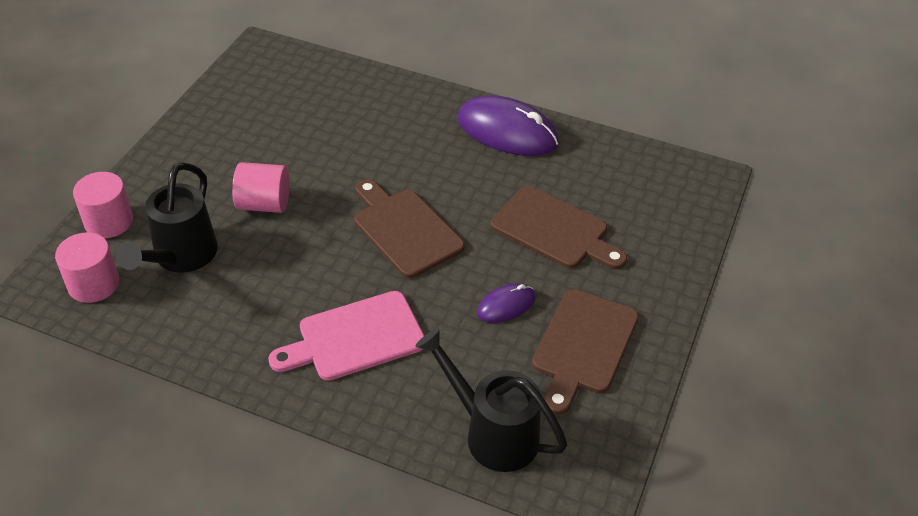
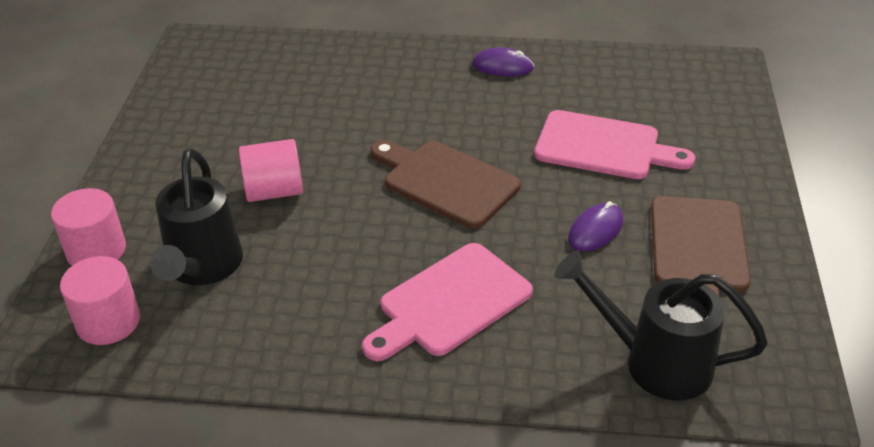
camera: 15 degrees left, 5 degrees down
(507, 131) = (502, 66): purple mouse -> purple mouse, size x0.51
(554, 230) = (604, 147): brown cutting board -> pink cutting board

